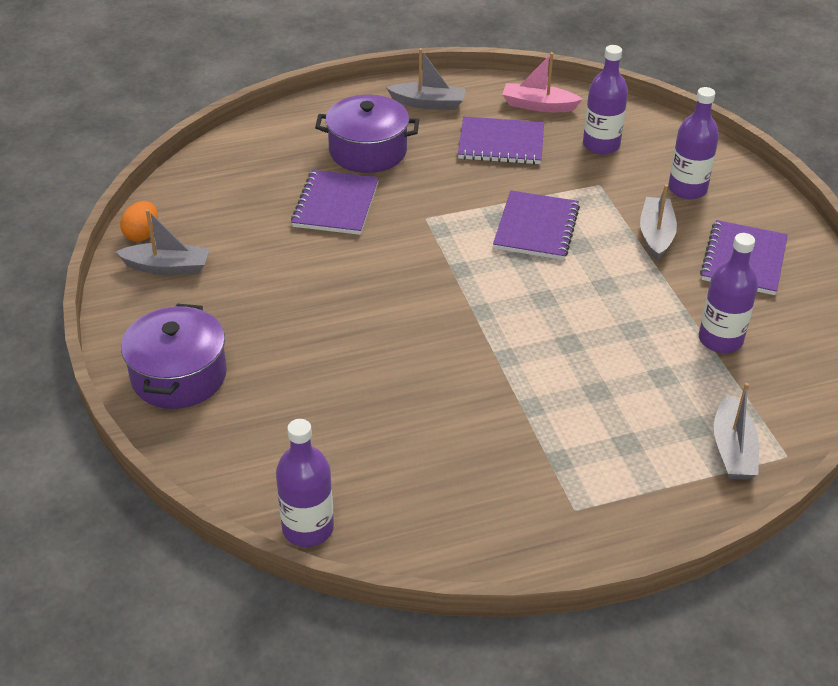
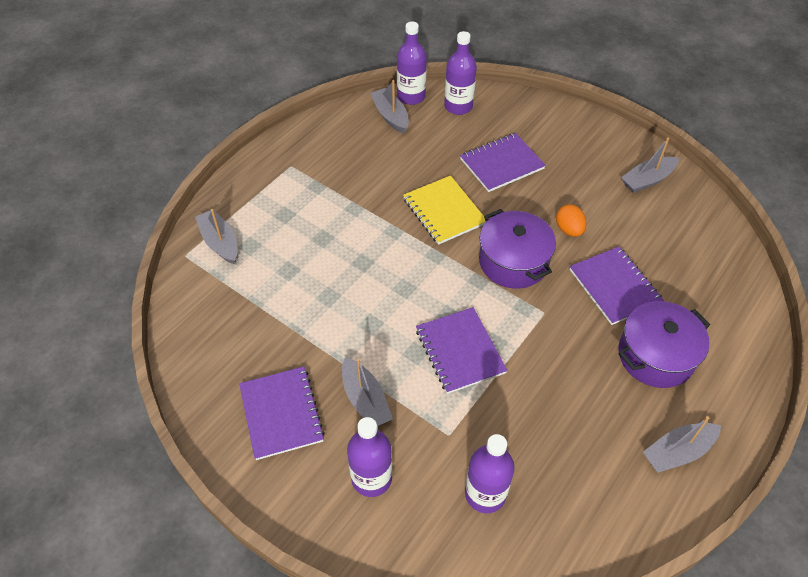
camera: 145 degrees right, 10 degrees up
(142, 234) = (693, 192): orange egg -> orange egg (569, 230)
(179, 376) = (554, 127): purple pot -> purple pot (513, 262)
(369, 512) = (390, 116): none -> grey boat
(427, 349) = (444, 211): none -> yellow notebook
(501, 143) = (568, 436): purple notebook -> purple notebook (501, 164)
(538, 105) = (586, 519): pink boat -> none
(720, 340) = (264, 321): purple bottle -> purple bottle (458, 106)

